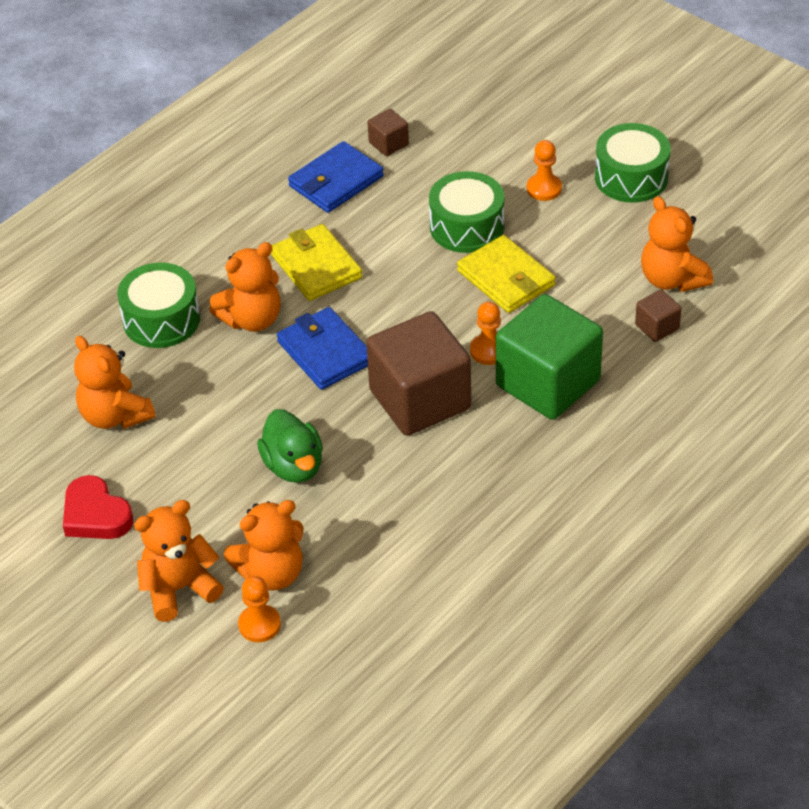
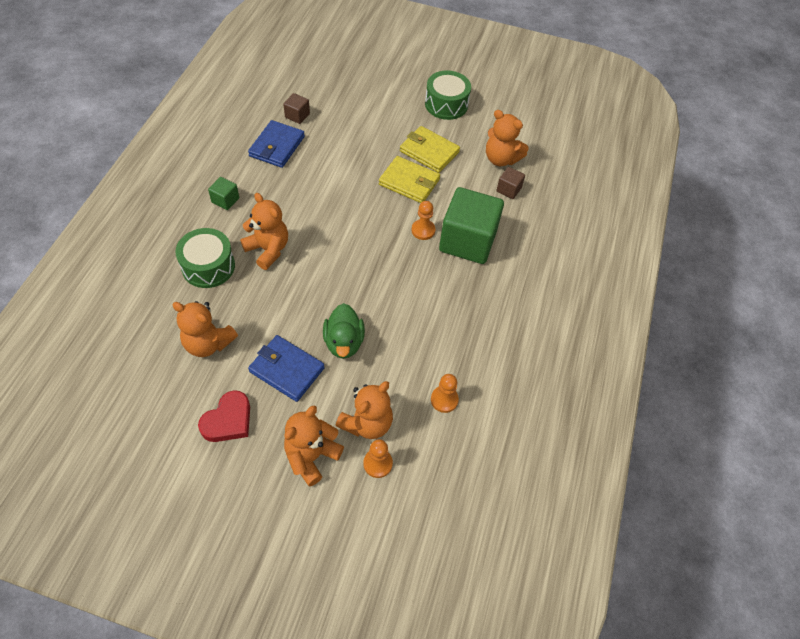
camera: 30 degrees left, 10 degrees up
(95, 515) = (228, 420): red heart -> red heart turned 75 degrees counterclockwise
(226, 238) = (225, 200): none -> green cube
(252, 319) = (268, 249): orange teddy bear -> orange teddy bear turned 75 degrees counterclockwise
(293, 466) = (344, 342): green duck -> green duck turned 45 degrees clockwise
(316, 266) = (291, 204): yellow wallet -> yellow wallet (429, 152)
(325, 352) = (325, 259): blue wallet -> blue wallet (287, 370)
(420, 400) = (399, 273): brown cube -> none
(466, 226) = (370, 156): green drum -> none
(544, 188) = (402, 122): orange pawn -> orange pawn (444, 400)

